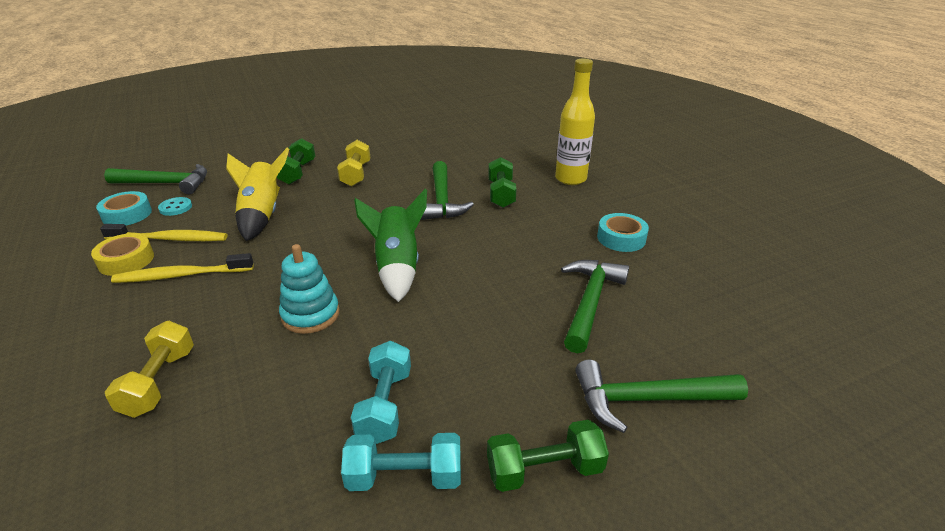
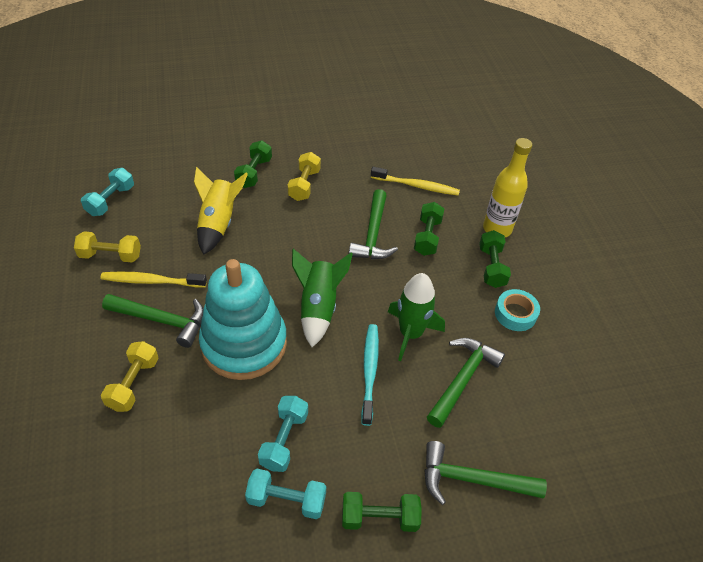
camera: 10 degrees right, 15 degrees up
(126, 260) = (110, 255): yellow tape -> yellow dumbbell
(127, 214) = (111, 201): turquoise tape -> turquoise dumbbell
(166, 183) = (142, 166): green hammer -> green hammer (162, 320)
(170, 239) = (144, 238): yellow toothbrush -> yellow toothbrush (416, 186)
(175, 207) = (149, 199): turquoise button -> none
(310, 315) = (244, 344): turquoise stacking toy -> turquoise stacking toy, size x1.93
(477, 314) = (369, 371): none -> turquoise toothbrush
(513, 272) = (410, 333): none -> green rocket
(578, 206) = (491, 267): none -> green dumbbell

